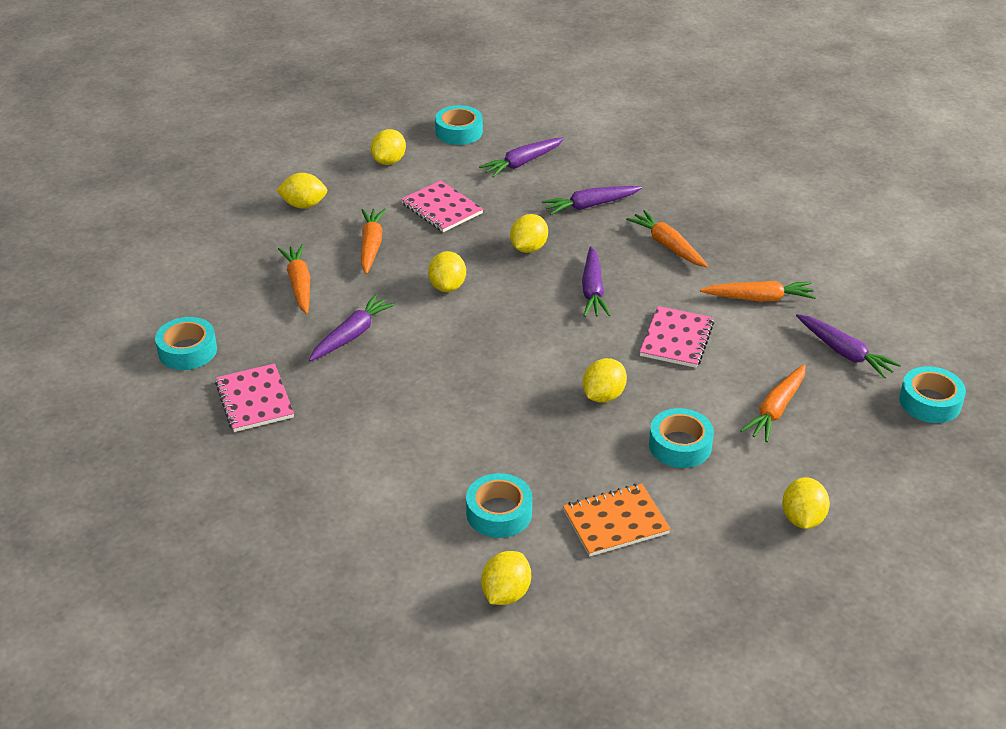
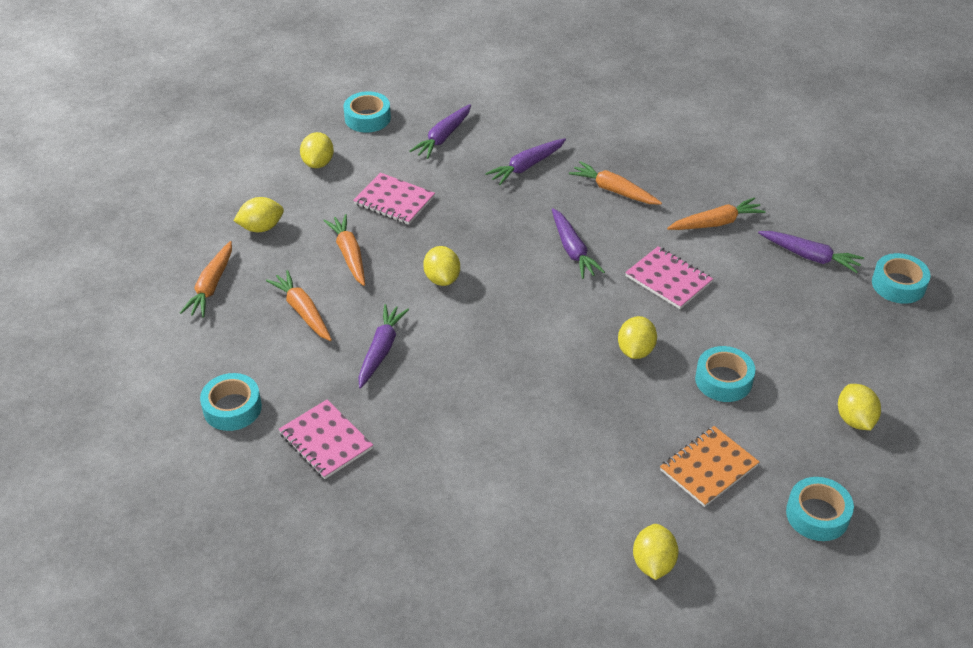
camera: 20 degrees left, 5 degrees up
(499, 513) = (606, 489): turquoise tape -> turquoise tape (817, 515)
(528, 248) = (494, 222): yellow lemon -> none
(676, 339) = (668, 279): pink notebook -> pink notebook turned 45 degrees counterclockwise
(776, 409) = (783, 324): orange carrot -> orange carrot (211, 286)

